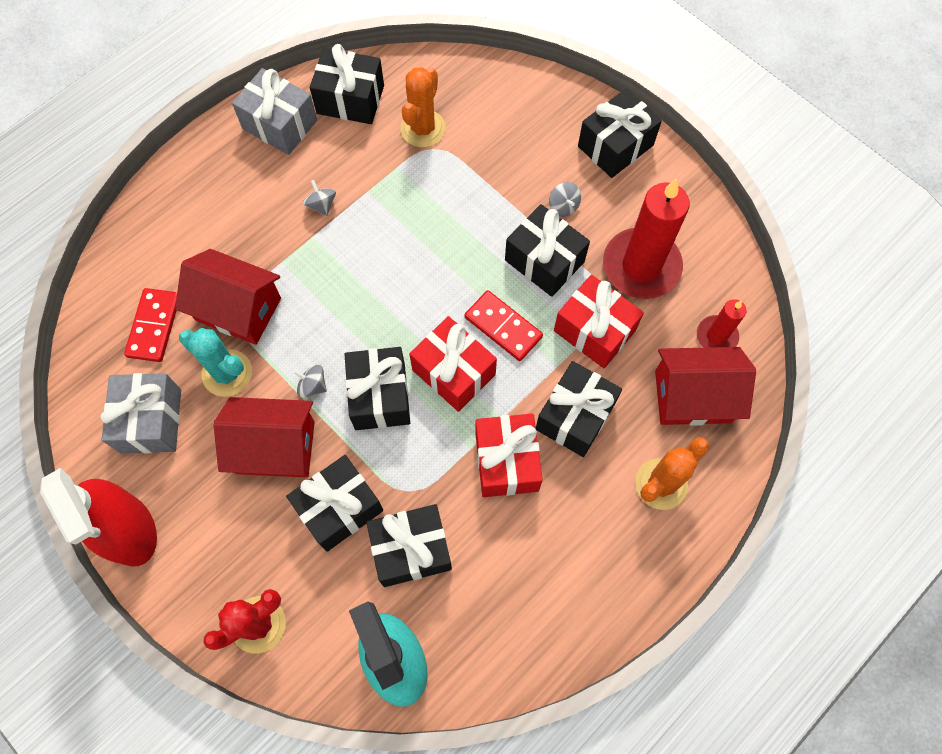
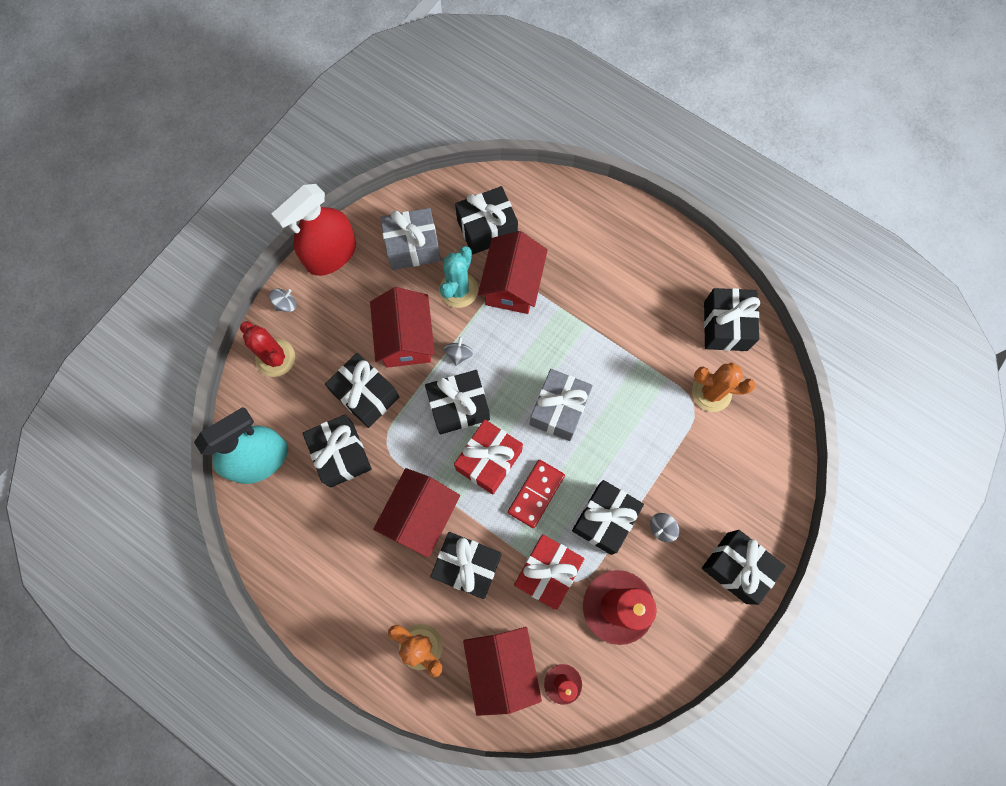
camera: 80 degrees right, 5 degrees up
(154, 326) = (487, 229): red domino -> black gift
(280, 124) = (685, 275): grey gift -> grey gift (559, 409)
(321, 205) = (617, 325): grey spinning top -> grey spinning top (286, 304)
(506, 461) = (420, 515): red gift -> red house

